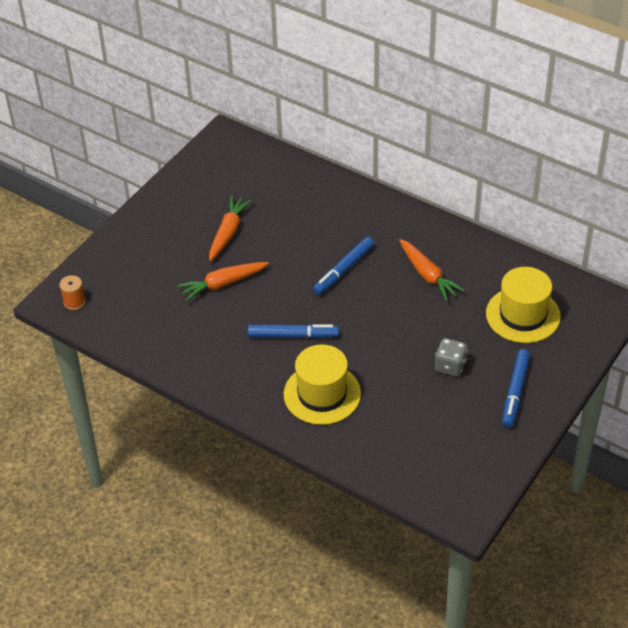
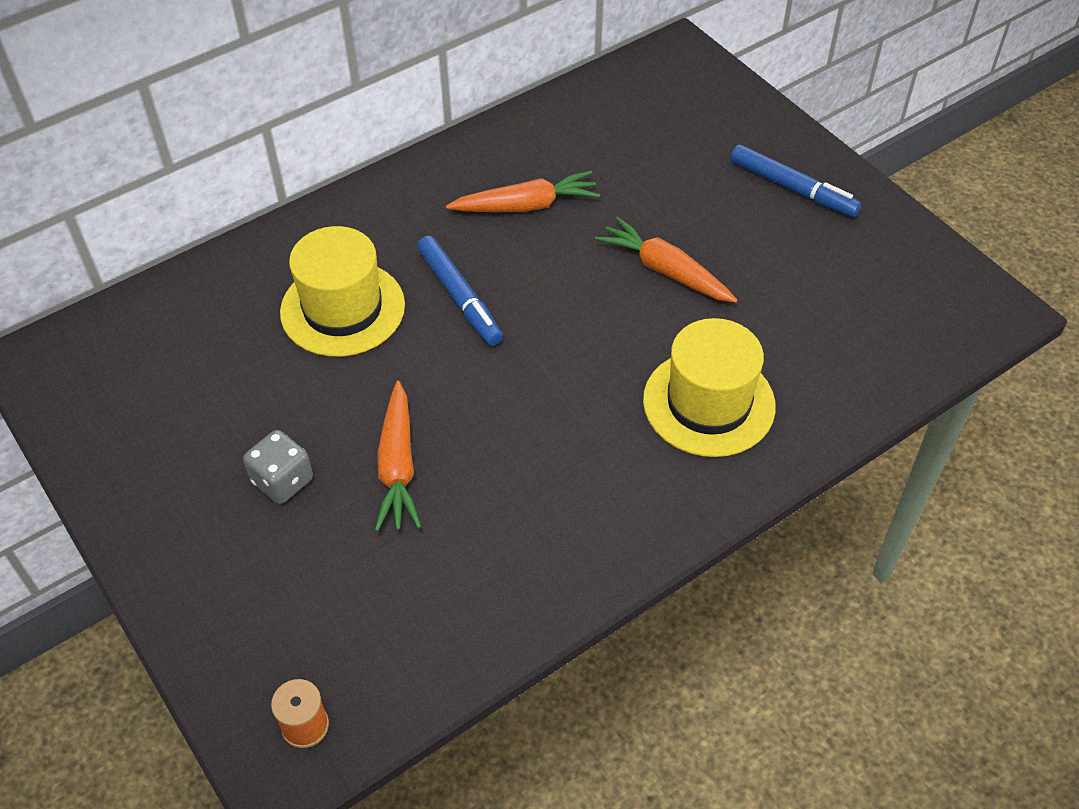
camera: 70 degrees left, 5 degrees up
(228, 233) = (279, 423): orange carrot -> orange carrot (665, 270)
(293, 335) = (567, 403): blue marker -> none
(450, 366) = (716, 238): grey dice -> grey dice (282, 481)
(523, 315) = (655, 135): yellow hat -> yellow hat (342, 308)

